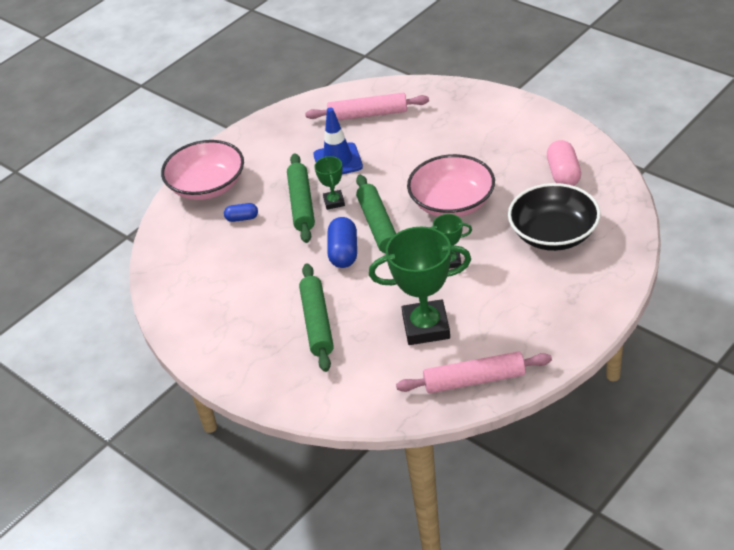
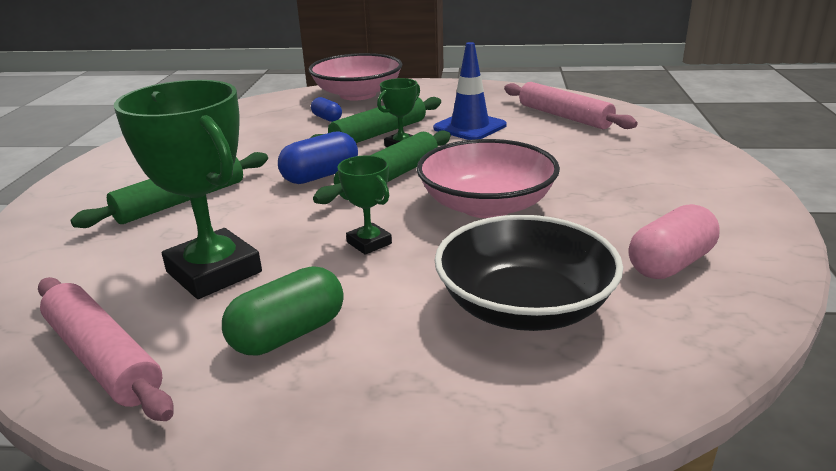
camera: 50 degrees right, 15 degrees down
(509, 314) = (288, 334): none -> green capsule

